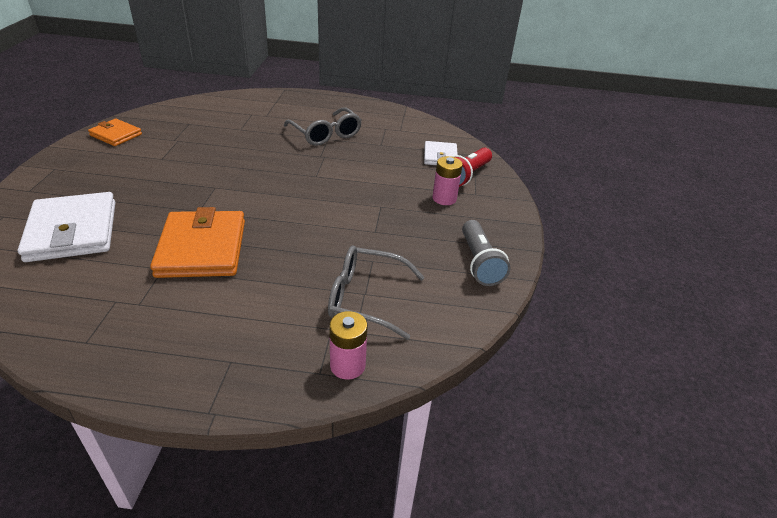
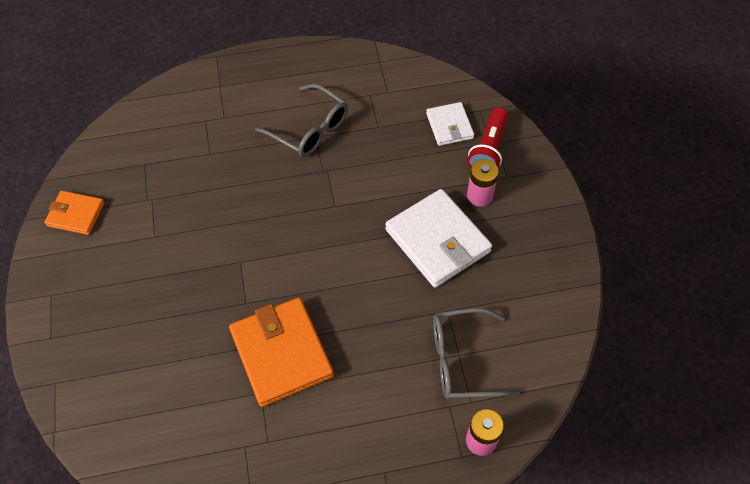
camera: 15 degrees left, 20 degrees up
(73, 231) = (141, 377): white wallet -> white wallet (437, 240)
(479, 262) = (545, 277): grey flashlight -> none

